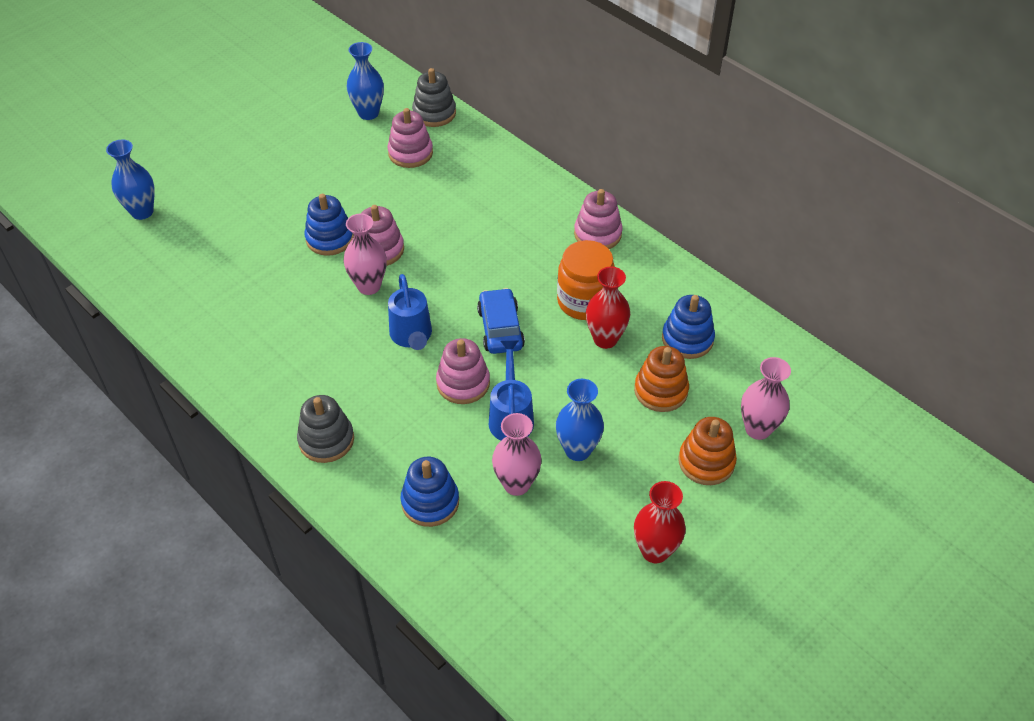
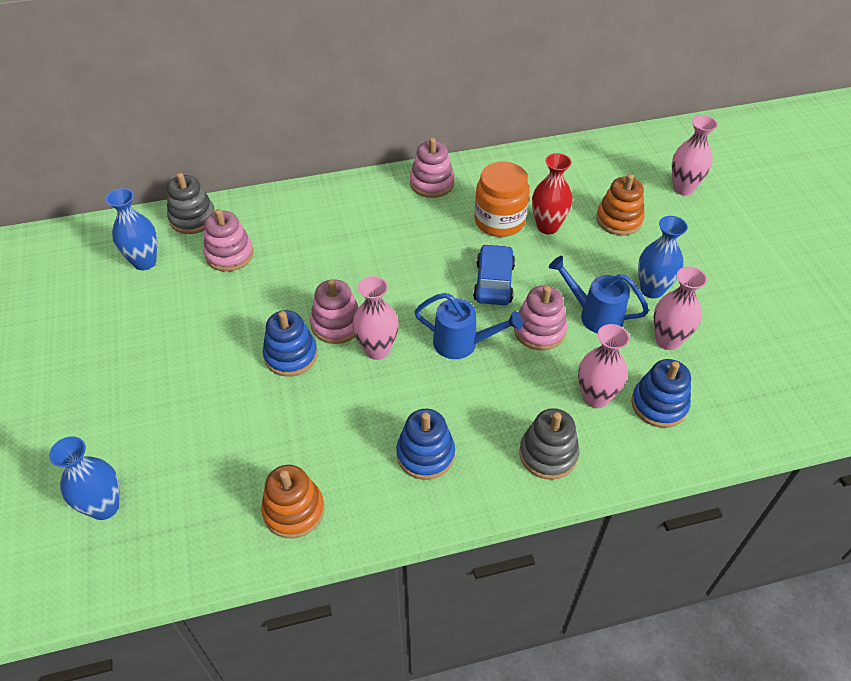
camera: 60 degrees left, 0 degrees up
(409, 451) = (595, 397): none -> pink vase
(500, 328) = (493, 282): blue car -> blue car turned 75 degrees clockwise
(655, 551) = (769, 288): red vase -> none
(687, 339) = (577, 184): blue stacking toy -> blue stacking toy (425, 454)
(706, 462) = (700, 226): orange stacking toy -> orange stacking toy (294, 510)

